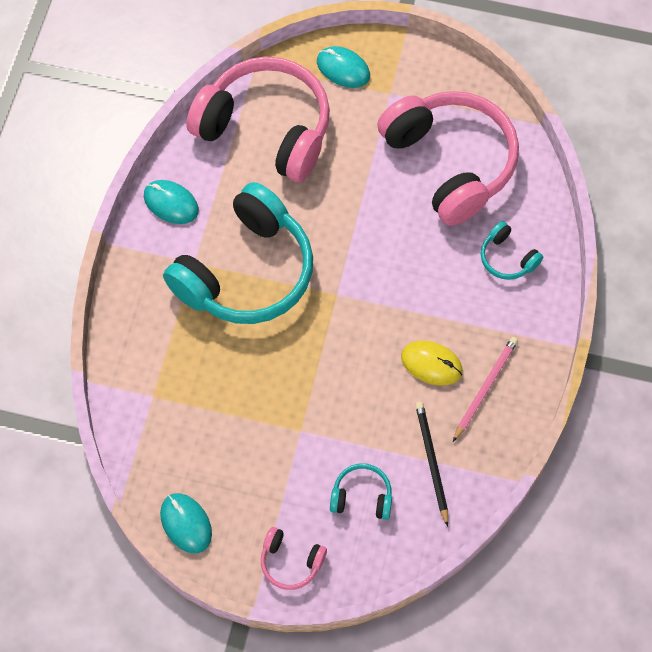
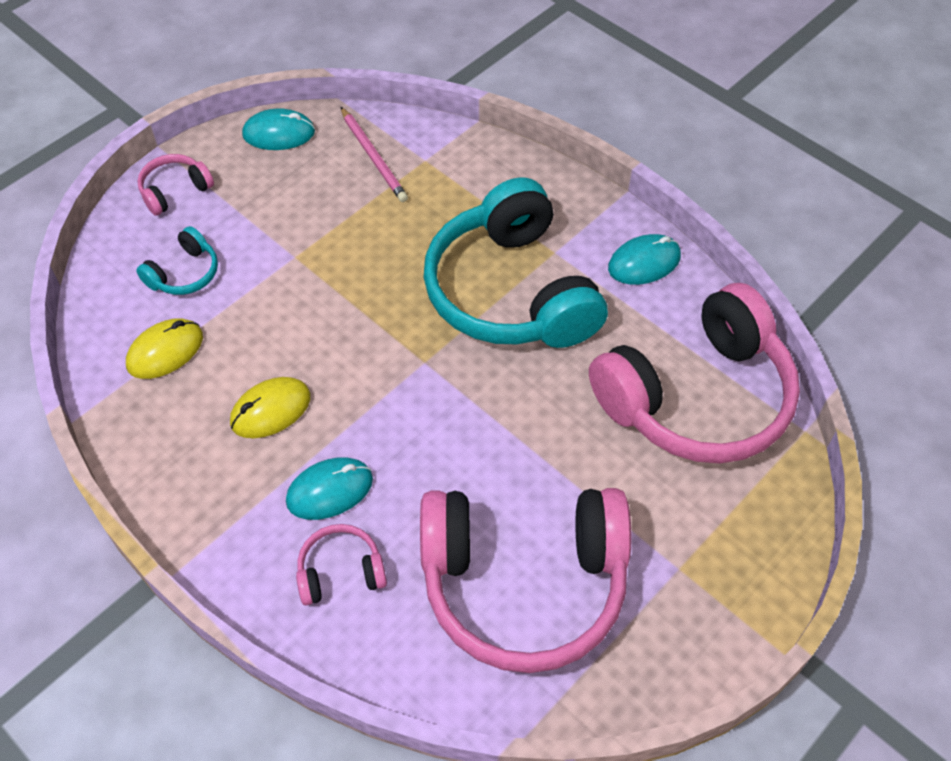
camera: 120 degrees right, 10 degrees down
(343, 69) = (749, 530): turquoise mouse -> turquoise mouse (330, 490)
(431, 461) = (165, 351): black pencil -> yellow mouse
(485, 388) = (200, 448): pink pencil -> pink pencil (373, 157)
(507, 258) = (340, 571): turquoise headphones -> pink headphones

